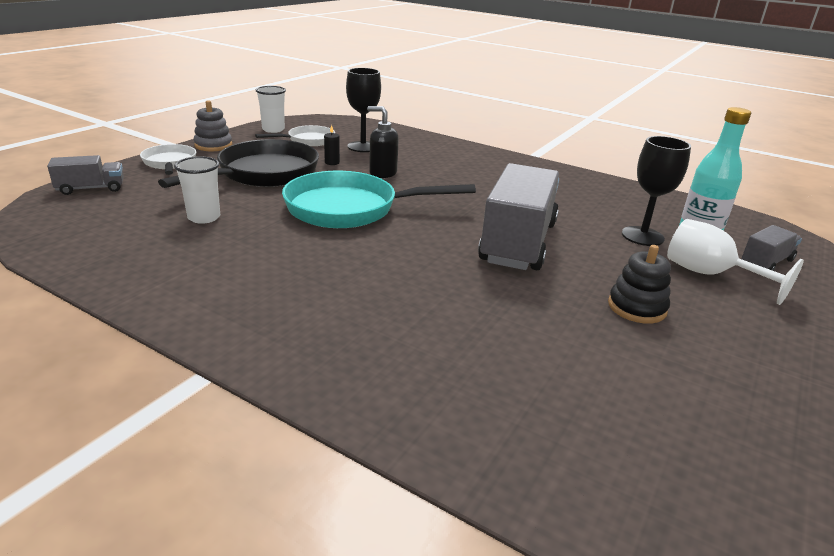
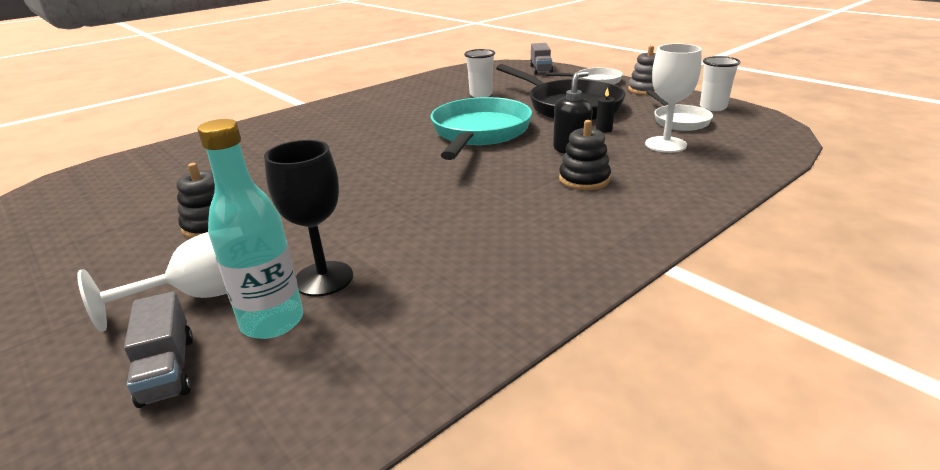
camera: 110 degrees right, 0 degrees up
(363, 147) = (665, 144): black goblet -> white goblet
(440, 170) = (584, 179): none -> black stacking toy
(518, 243) = (367, 194): grey truck -> none

